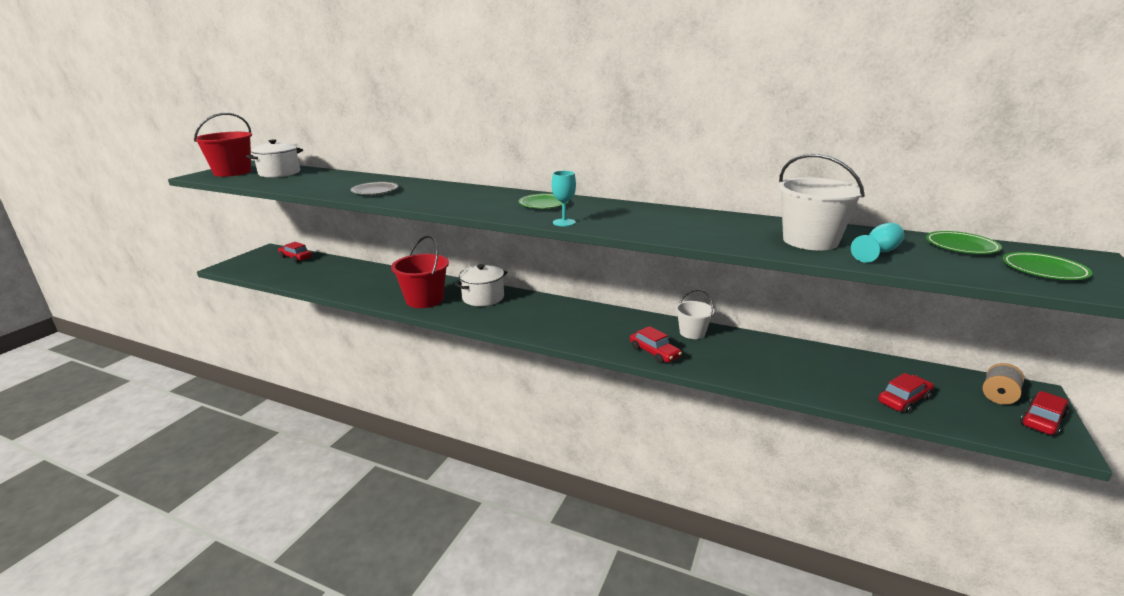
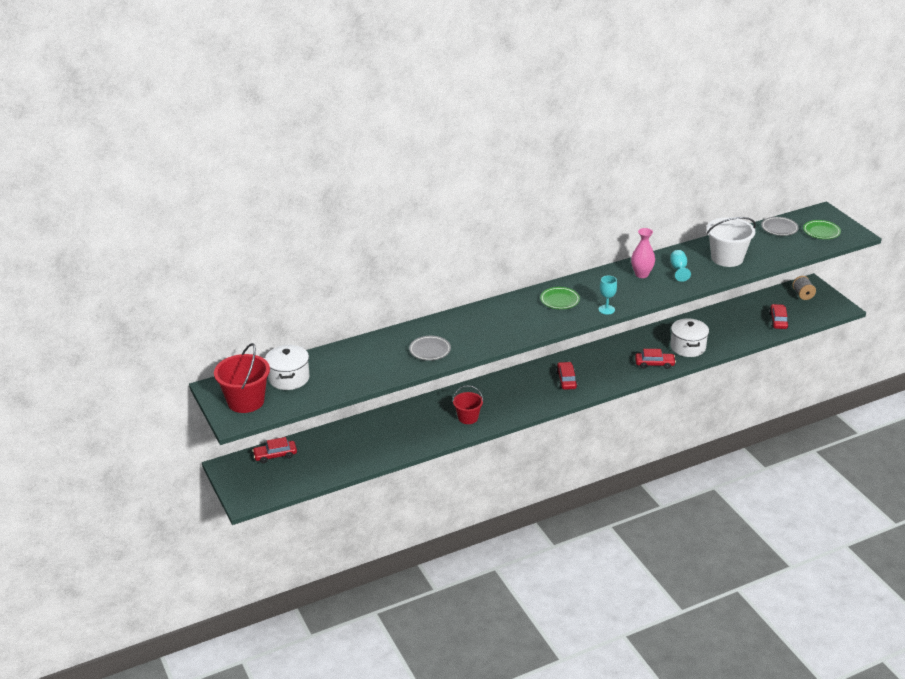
camera: 50 degrees left, 10 degrees up
(424, 300) = (468, 418): red bucket -> red bucket, size x0.60
(483, 297) = (498, 391): white pot -> white pot (688, 347)
(668, 218) = (641, 274): none -> pink vase
(692, 333) = (648, 339): white bucket -> none
(878, 252) = (761, 252): turquoise goblet -> turquoise goblet (678, 269)
(961, 246) = (779, 228): green plate -> grey plate
(1042, 420) = (827, 299): red car -> red car (566, 380)

